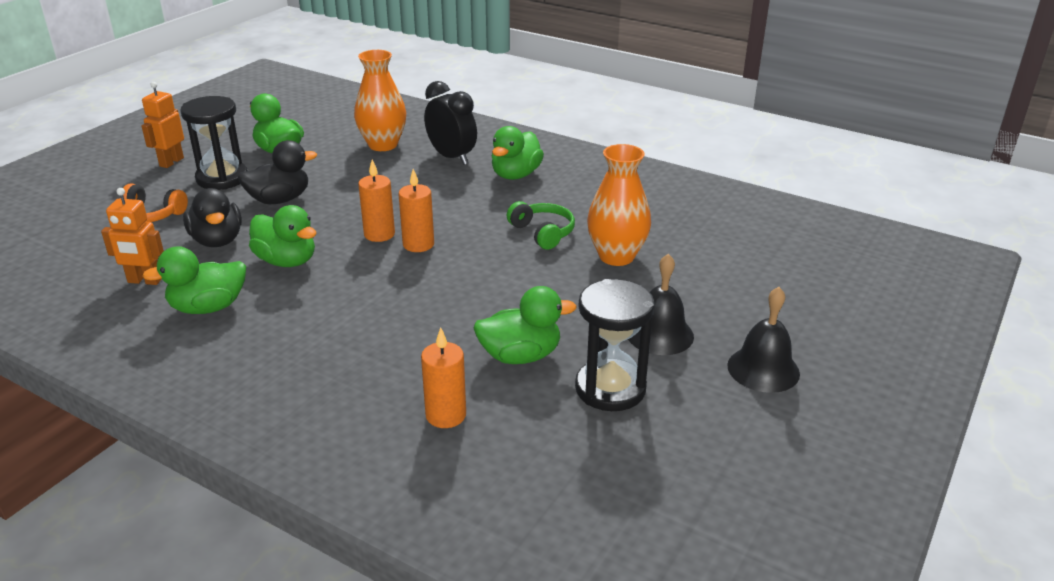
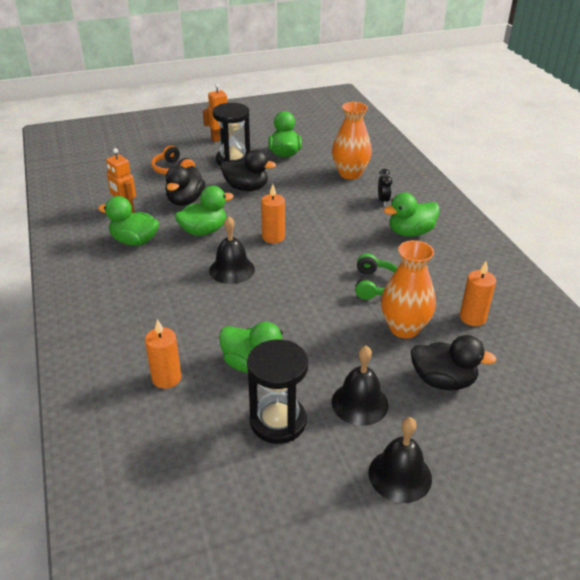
camera: 40 degrees right, 5 degrees up
(287, 261) = (204, 231): green duck -> green duck turned 105 degrees counterclockwise
(375, 283) = (232, 269): none -> black bell
(418, 244) = (287, 255): orange candle -> orange candle (472, 317)
(452, 157) = (383, 201): black clock -> black clock, size x0.54
(702, 281) = (443, 381): none -> black duck

